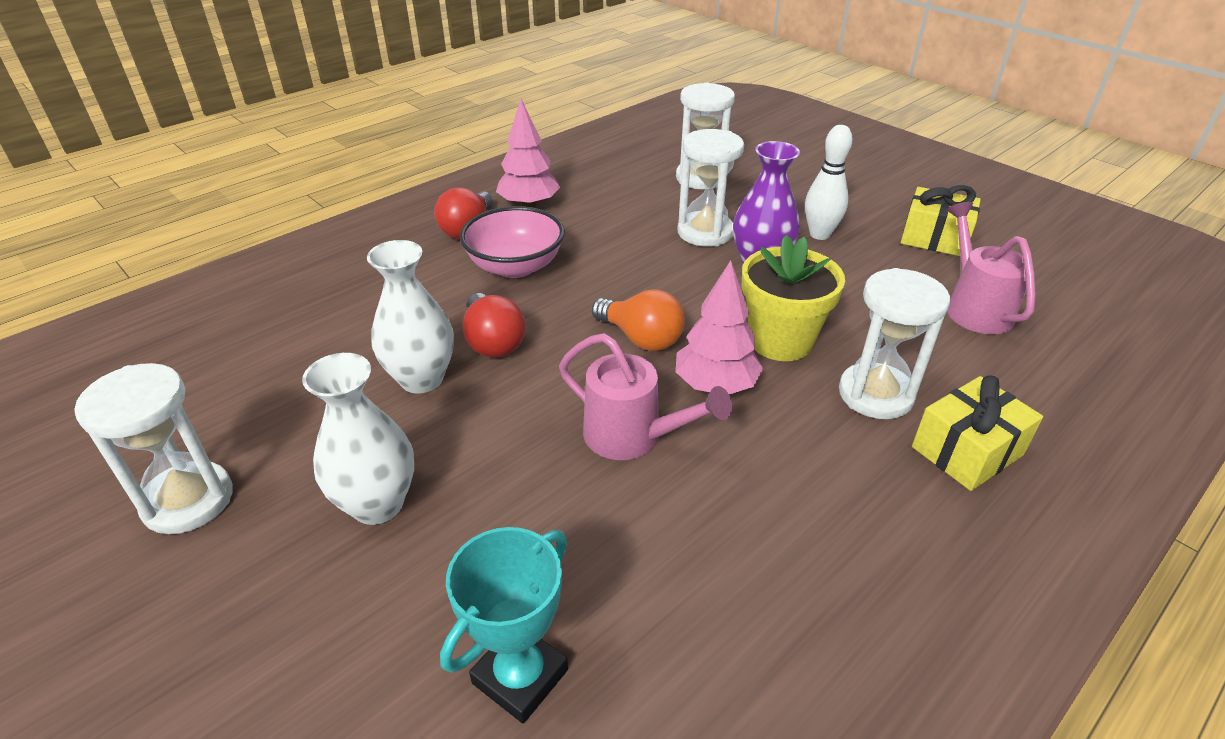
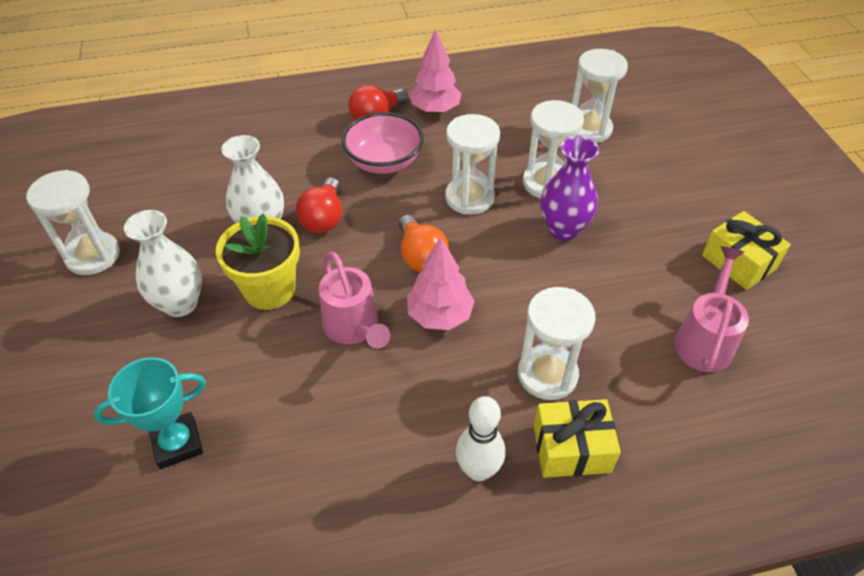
camera: 30 degrees right, 10 degrees up
(640, 268) = (469, 197): none -> white hourglass
(780, 341) = (518, 301): yellow flower pot -> yellow flower pot (269, 289)
(819, 234) = (639, 220): white bowling pin -> white bowling pin (478, 470)

